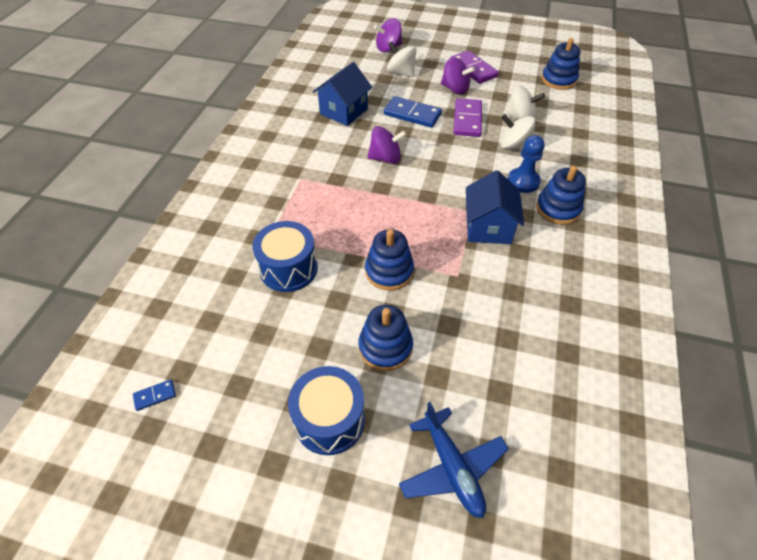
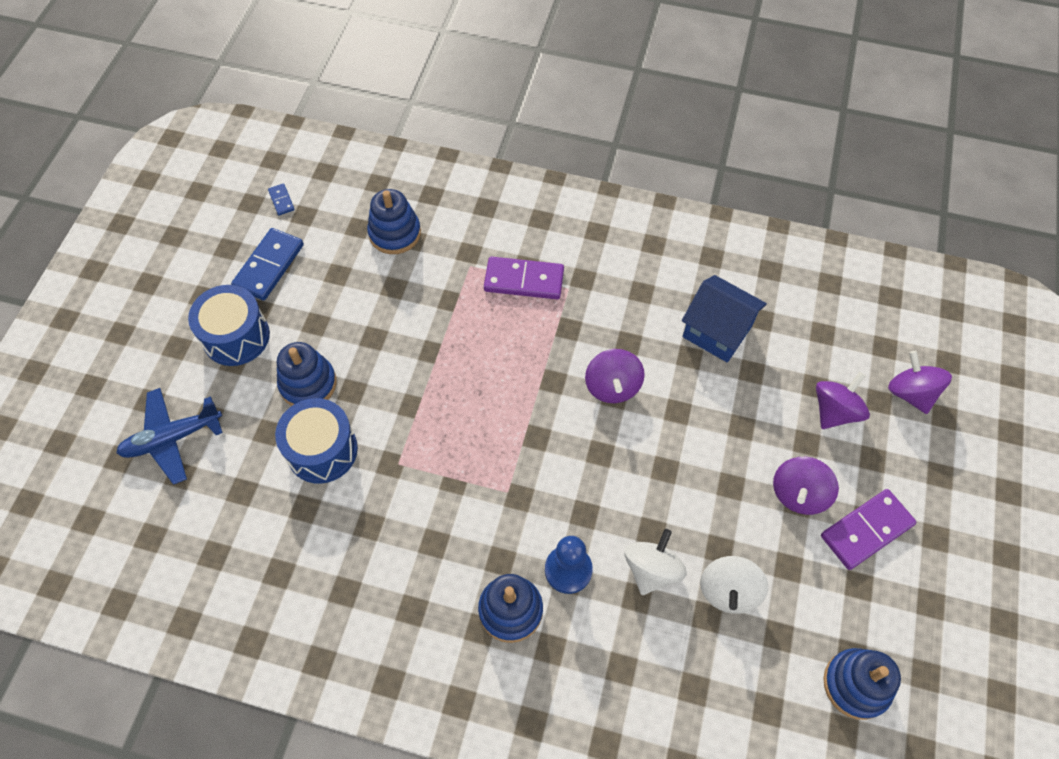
camera: 90 degrees right, 10 degrees up
(288, 268) = (420, 288): blue drum -> blue drum (322, 450)
(389, 271) = (409, 388): blue stacking toy -> blue stacking toy (395, 233)
(401, 73) = (835, 411): white spinning top -> purple spinning top
(412, 114) = (719, 424): blue domino -> blue domino (269, 266)
(467, 120) = (713, 505): purple domino -> purple domino (524, 280)
(488, 227) = (477, 509): blue house -> none

